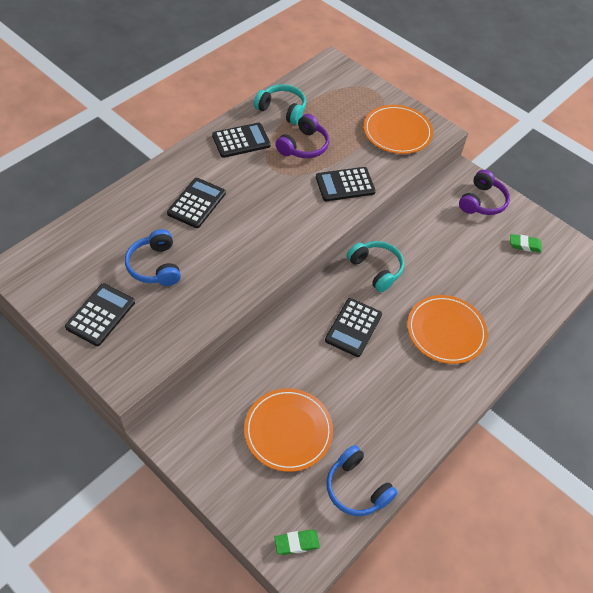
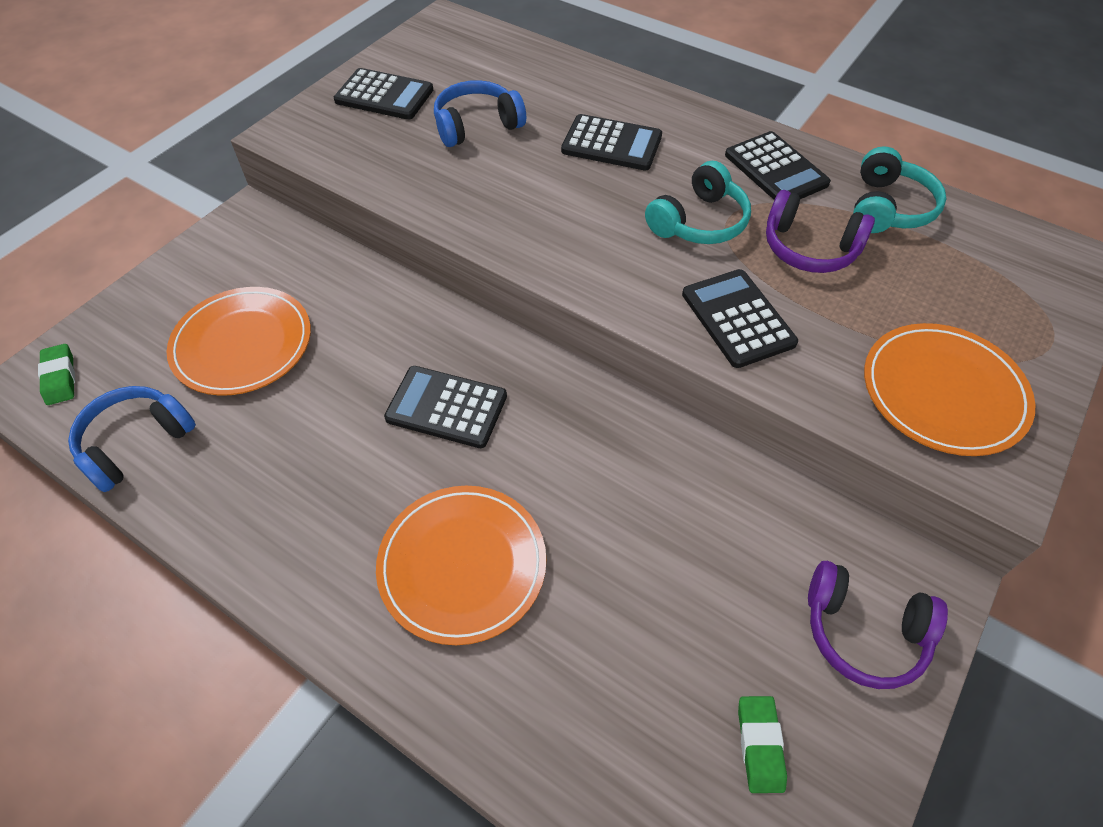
camera: 85 degrees right, 0 degrees up
(376, 269) = (588, 430): turquoise headphones -> turquoise headphones (699, 222)

